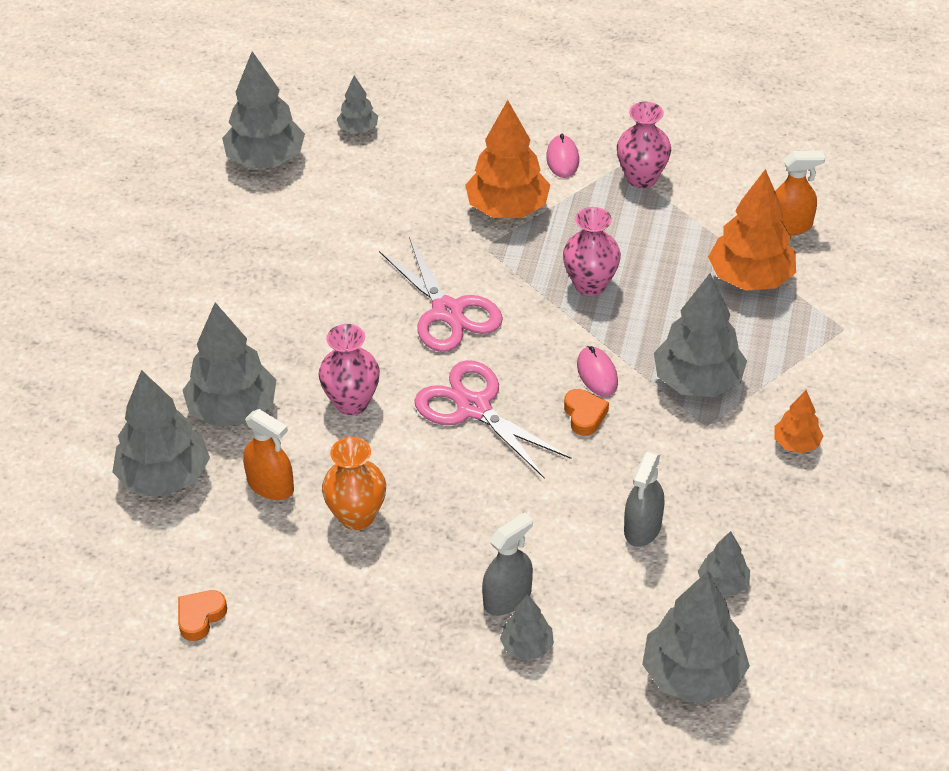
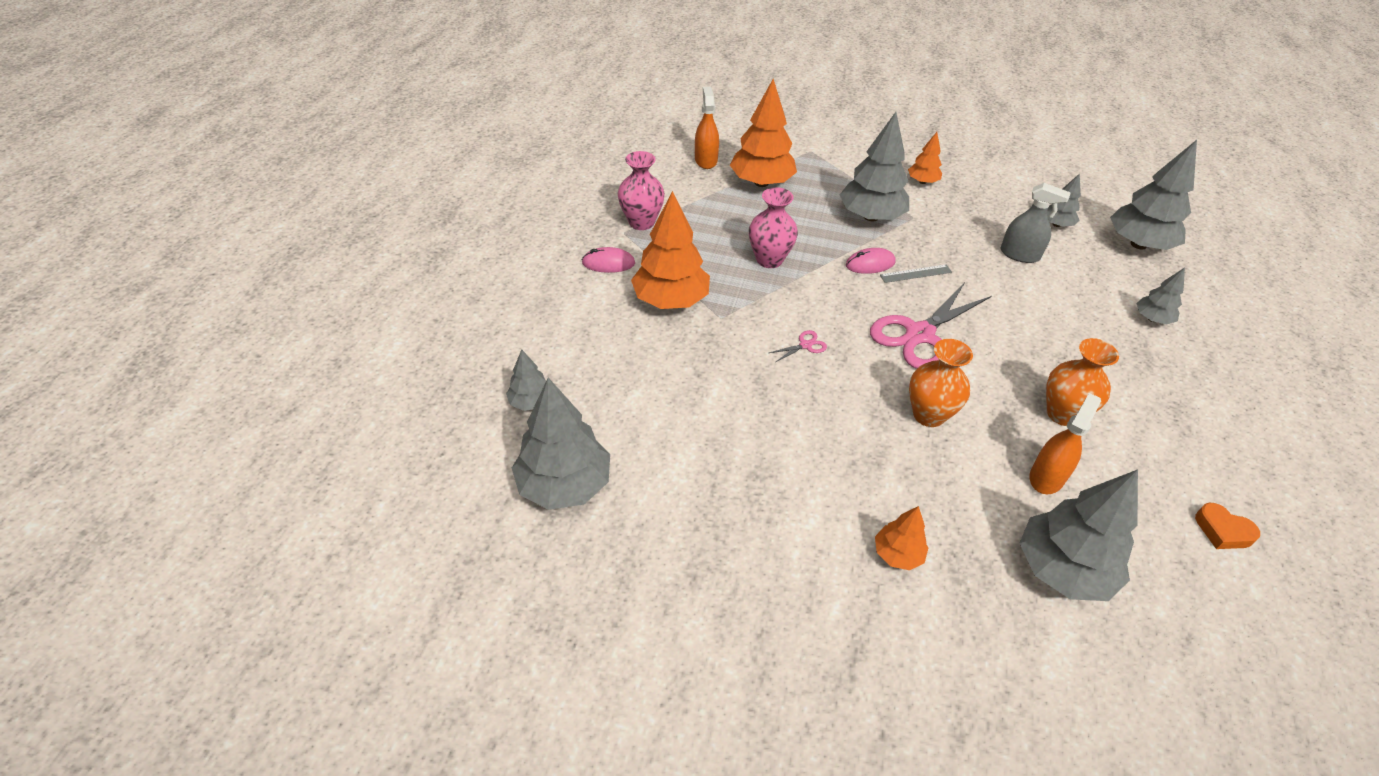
camera: 90 degrees left, 0 degrees up
(187, 364) = (897, 554): none -> orange tree
(232, 410) = (956, 510): grey tree -> none
(351, 402) = (928, 415): pink vase -> orange vase
(447, 312) = (805, 345): pink scissors -> pink scissors, size x0.40
(507, 598) = (1112, 326): grey spray bottle -> none
(584, 415) = (915, 274): orange heart -> grey ruler

